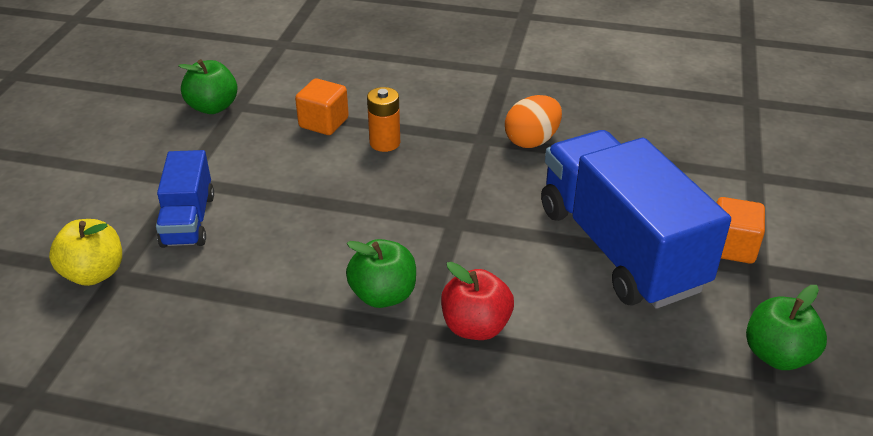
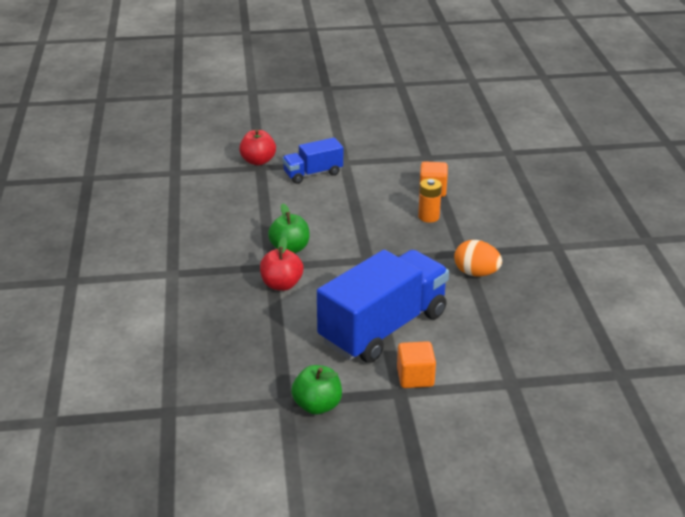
camera: 70 degrees right, 5 degrees down
(94, 273) = (258, 161): yellow apple -> red apple
(213, 107) = (418, 150): green apple -> none

